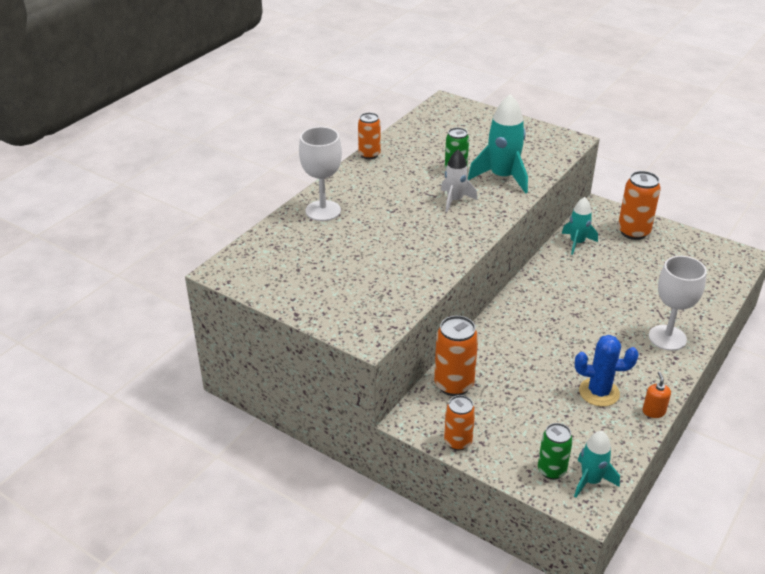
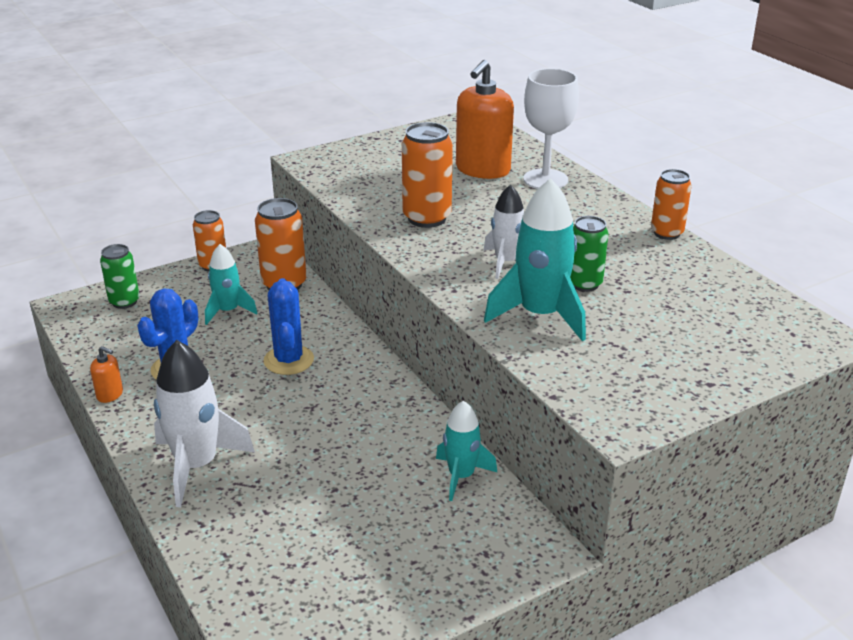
camera: 115 degrees right, 5 degrees down
(325, 241) = (482, 170): none -> orange soap dispenser
(541, 342) = (288, 360): none -> blue cactus
(591, 480) = (87, 318): turquoise rocket -> turquoise rocket (228, 311)
(633, 232) = (448, 558): orange can -> orange can (427, 218)
(667, 338) = (197, 466): white goblet -> white rocket

